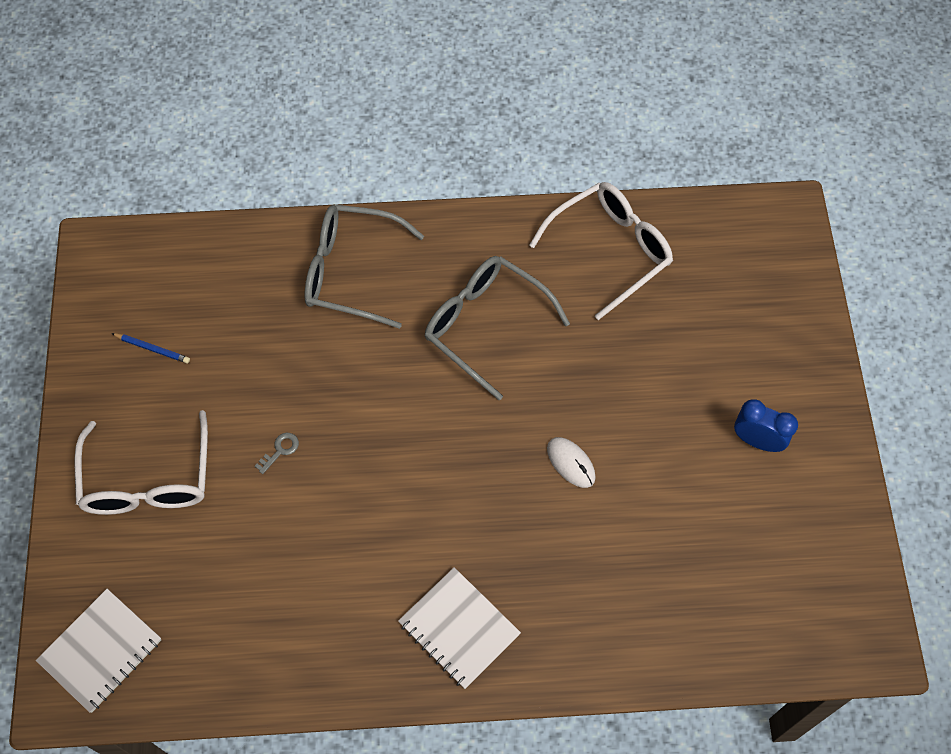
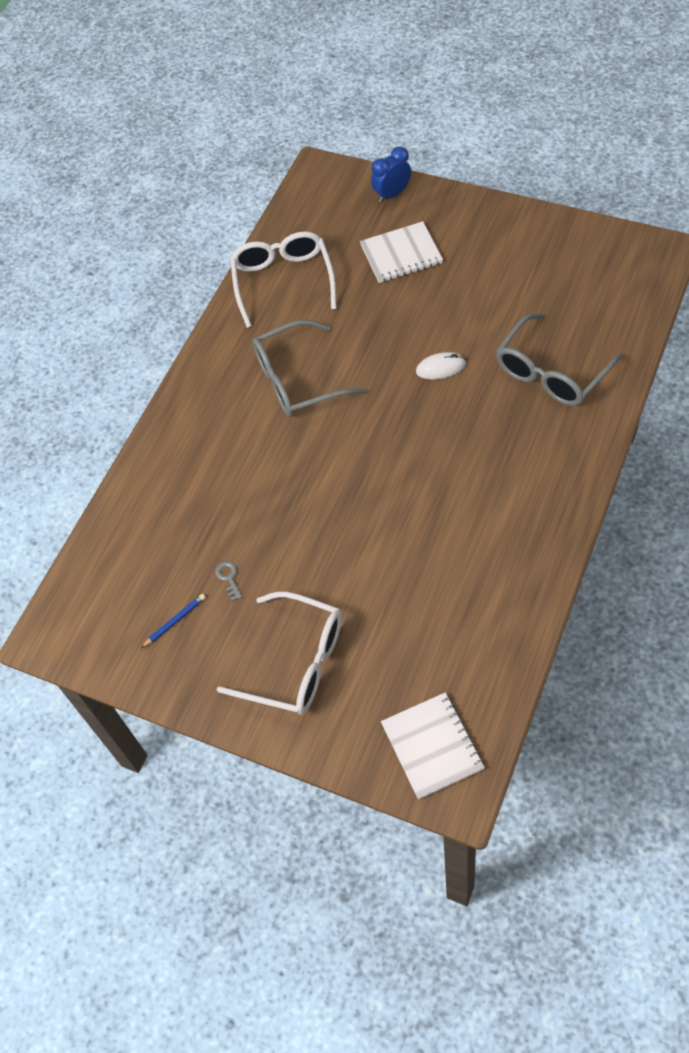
camera: 55 degrees left, 5 degrees down
(280, 450) = (324, 555): grey key -> grey key (229, 578)
(351, 272) = (194, 453): grey glasses -> grey glasses (551, 373)
(459, 629) = (535, 484): white notebook -> white notebook (401, 254)
(757, 441) = (483, 255): blue clock -> blue clock (392, 194)

